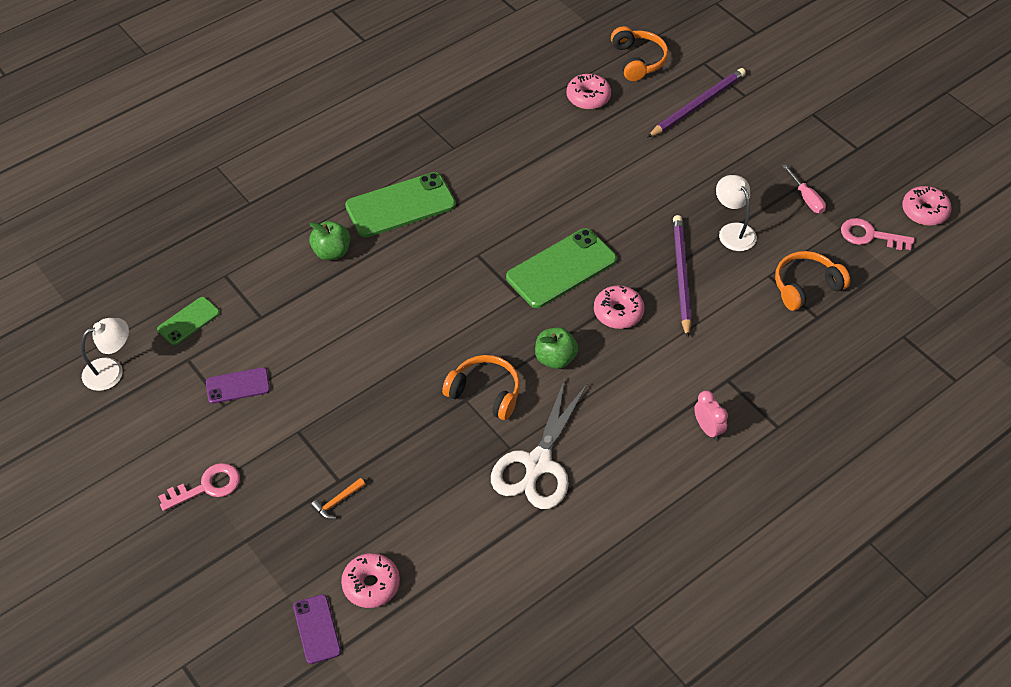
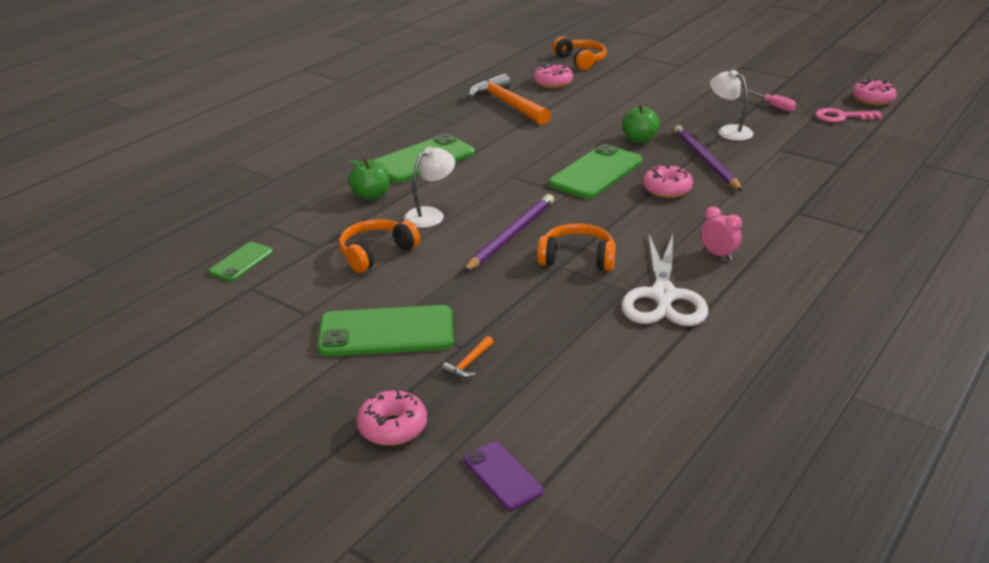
camera: 15 degrees left, 20 degrees down
(111, 370) = (165, 311): white lamp -> white lamp (430, 214)
(207, 487) = (312, 380): pink key -> none
(238, 386) = (315, 297): purple phone -> none
(283, 446) = (386, 332): none -> green phone
(371, 585) = (545, 423): pink donut -> pink donut (392, 427)
(523, 128) = (508, 104): none -> orange hammer
(555, 359) = (629, 225): green apple -> green apple (639, 139)
(697, 105) = (646, 74): purple pencil -> purple pencil (511, 235)
(708, 429) = (806, 244): pink clock -> pink clock (718, 255)
(805, 286) = (816, 150): orange headphones -> orange headphones (376, 253)

